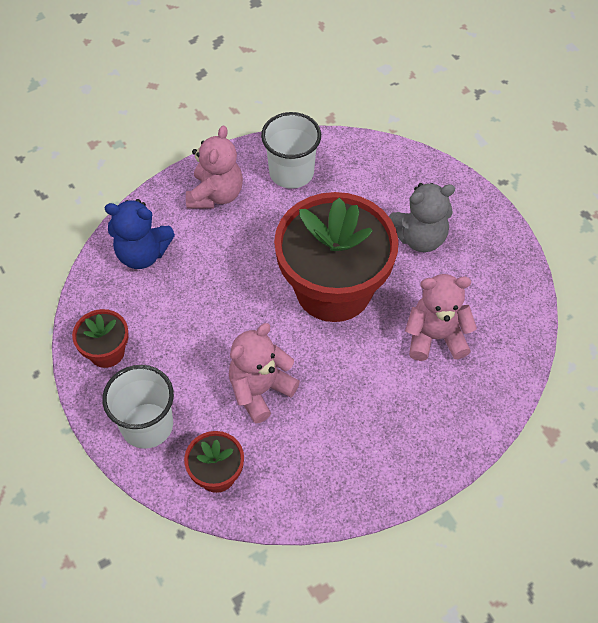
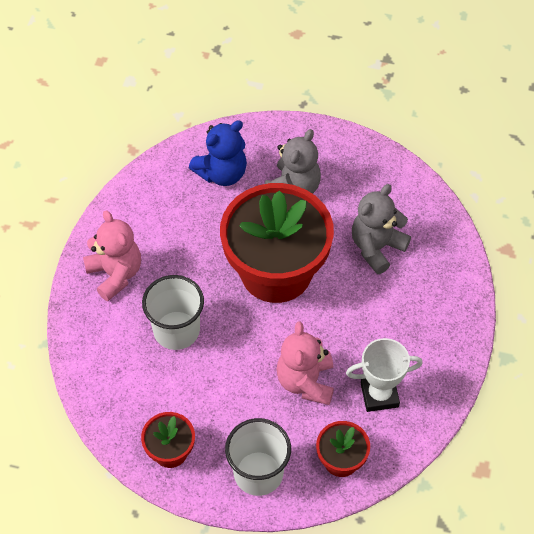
camera: 45 degrees left, 0 degrees up
(142, 254) = (112, 362): blue teddy bear -> blue teddy bear (222, 173)
(291, 172) = (152, 213): white cup -> white cup (176, 330)
(305, 452) = (379, 395): none -> white trophy
(435, 337) = (376, 247): pink teddy bear -> grey teddy bear

